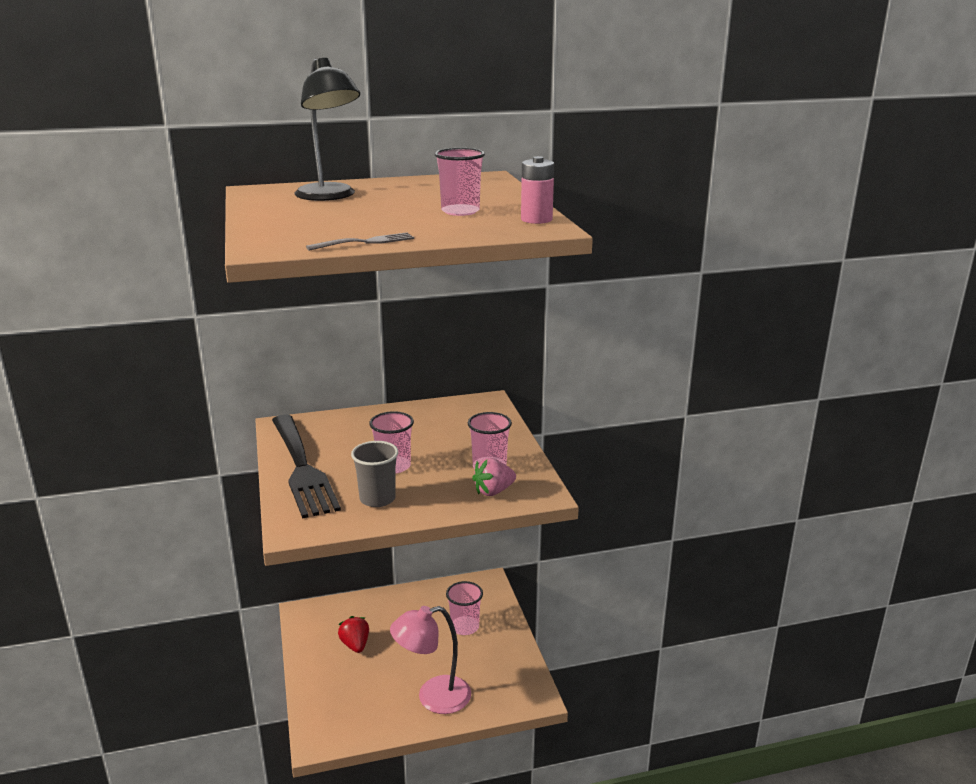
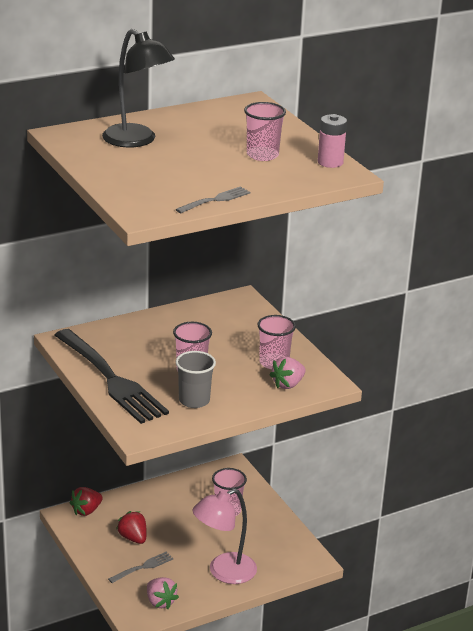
camera: 15 degrees left, 5 degrees up
(323, 609) = (86, 511): none -> red strawberry
(350, 680) = (142, 567): none -> grey fork
(350, 724) = (160, 602): none -> pink strawberry

